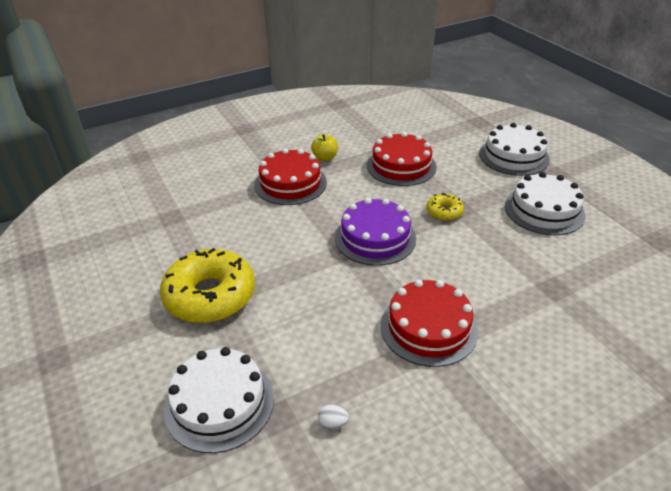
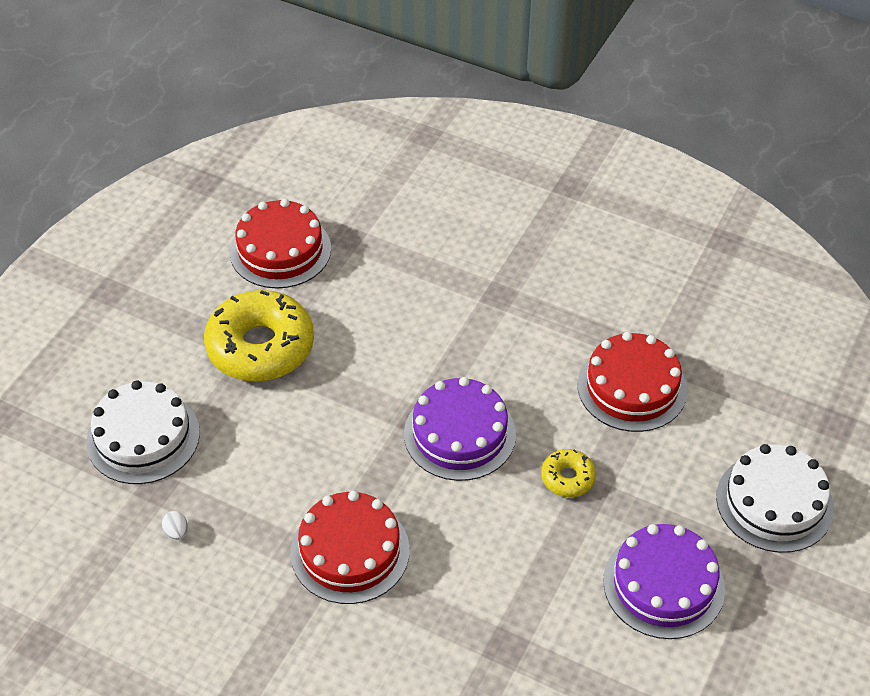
camera: 55 degrees right, 10 degrees up
(290, 183) = (495, 300): red cake -> red cake (280, 250)
(325, 157) = (579, 301): yellow apple -> none
(544, 210) = (663, 584): white cake -> purple cake

